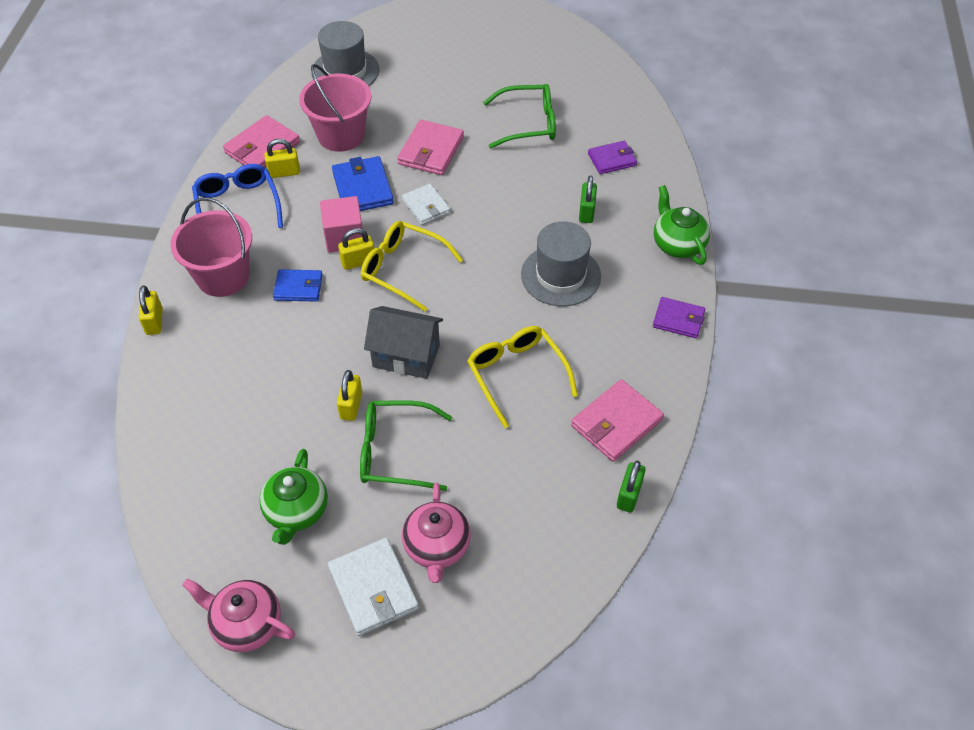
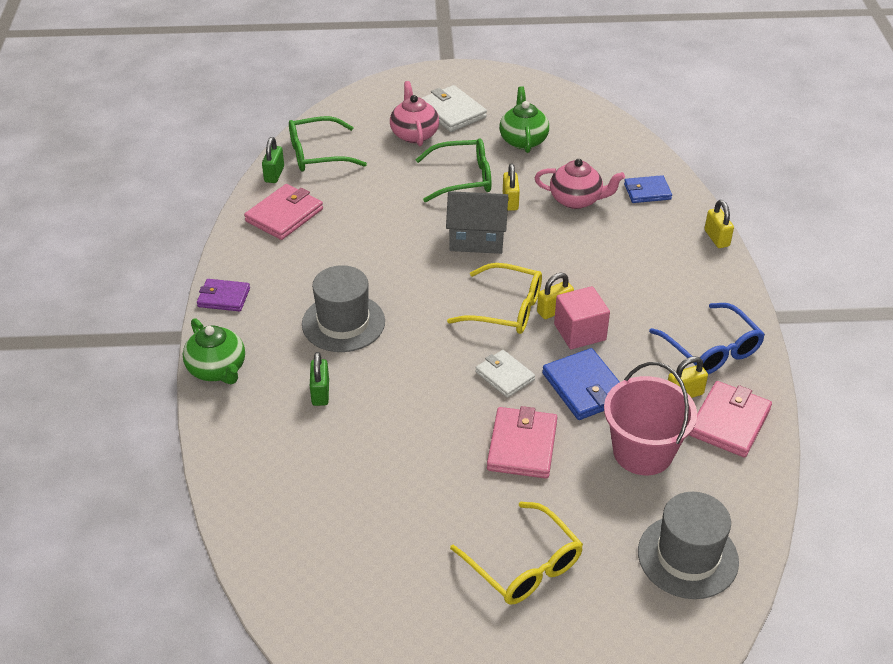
camera: 170 degrees right, 10 degrees down
(223, 277) = (680, 281): pink bucket -> none
(246, 624) = (528, 90): pink teapot -> pink teapot (576, 200)
(298, 287) = (602, 280): blue wallet -> blue wallet (647, 191)
(516, 374) = (374, 237): yellow glasses -> yellow glasses (524, 565)
(528, 124) = (406, 503): green glasses -> green glasses (317, 154)
(612, 159) = (292, 464): purple wallet -> none

